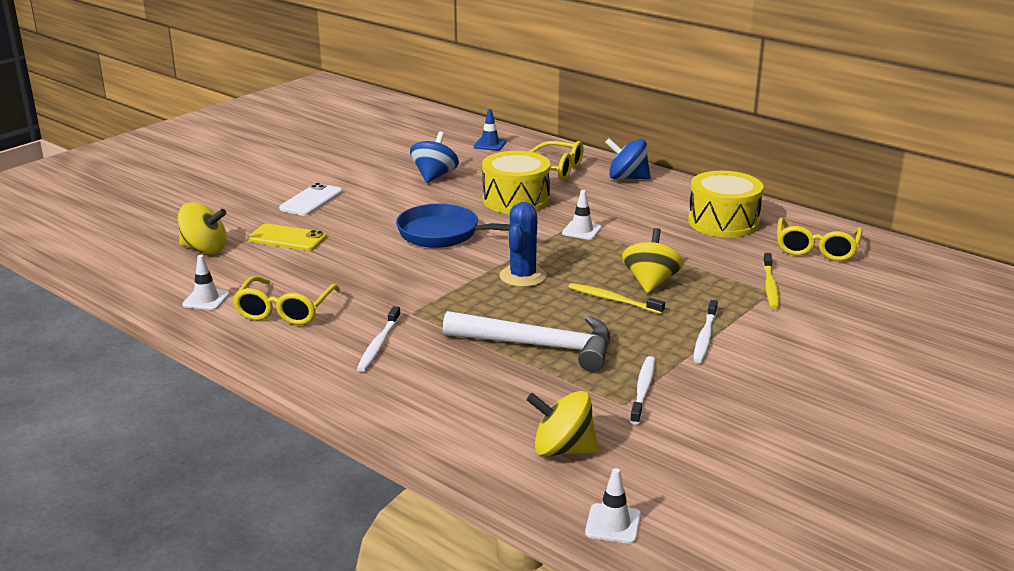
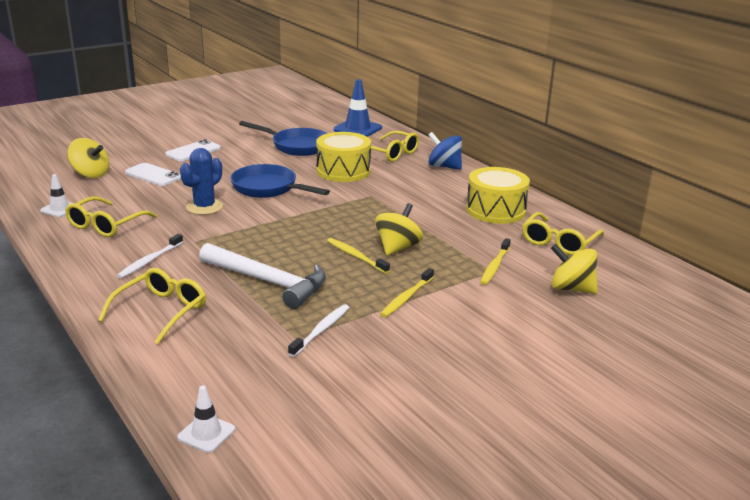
camera: 15 degrees right, 0 degrees up
(287, 238) = (153, 175): yellow phone -> white phone
(434, 176) = (297, 146): blue spinning top -> blue pan
(445, 401) = (161, 311): none -> yellow glasses
(490, 144) = (357, 129): blue traffic cone -> blue traffic cone, size x1.73
(523, 276) = (300, 228): blue cactus -> blue cactus (204, 207)
(562, 449) = (218, 365): yellow spinning top -> yellow spinning top (571, 288)
(581, 230) = (375, 200): white traffic cone -> none
(705, 337) = (406, 298): white toothbrush -> yellow toothbrush

